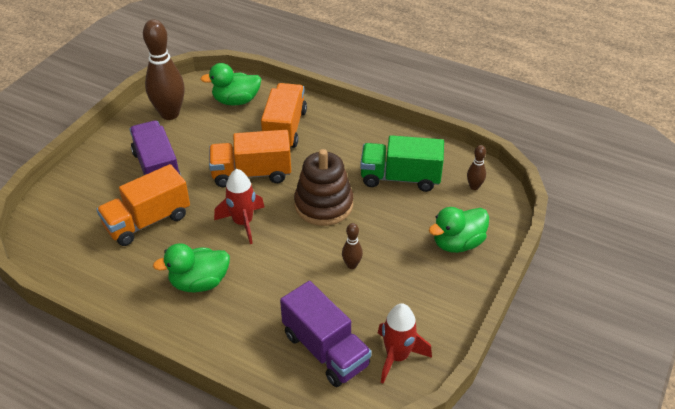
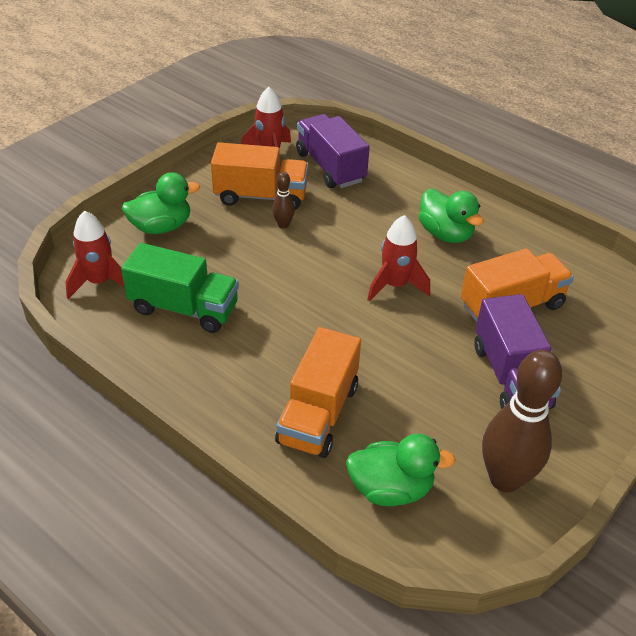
camera: 170 degrees left, 0 degrees up
(199, 282) = (445, 234): green duck -> green duck turned 60 degrees clockwise
(251, 173) = (378, 347): orange truck -> orange truck (261, 196)
(323, 205) = (293, 290): brown stacking toy -> none
(474, 187) = (99, 282): brown bowling pin -> red rocket

